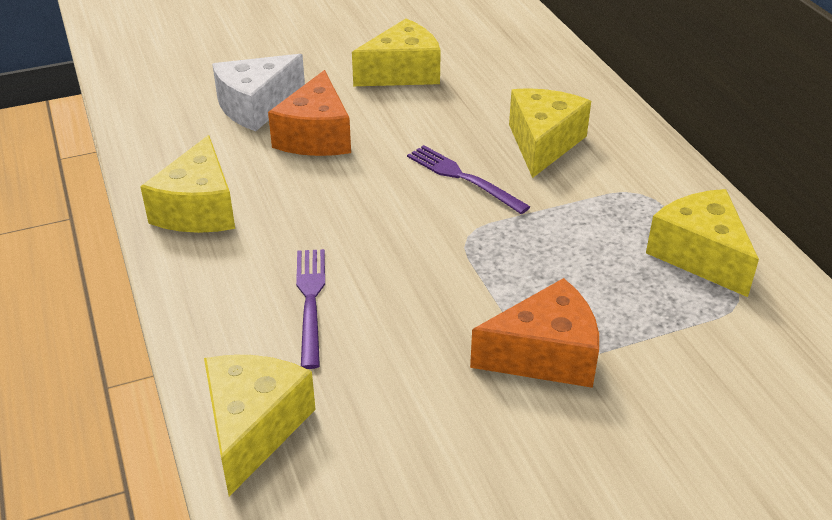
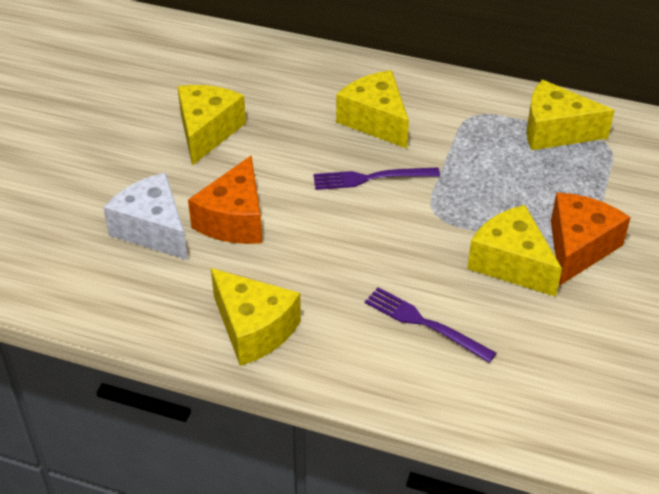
camera: 50 degrees left, 5 degrees up
(253, 428) = (523, 416): yellow cheese -> yellow cheese (511, 263)
(256, 106) = (153, 229): white cheese -> white cheese turned 135 degrees clockwise
(316, 136) = (234, 219): orange cheese -> orange cheese turned 60 degrees clockwise

